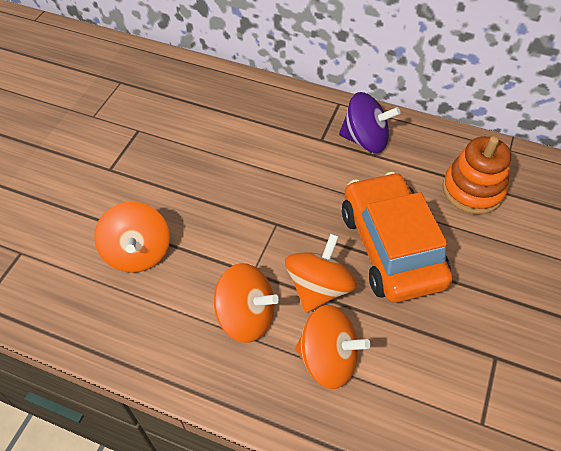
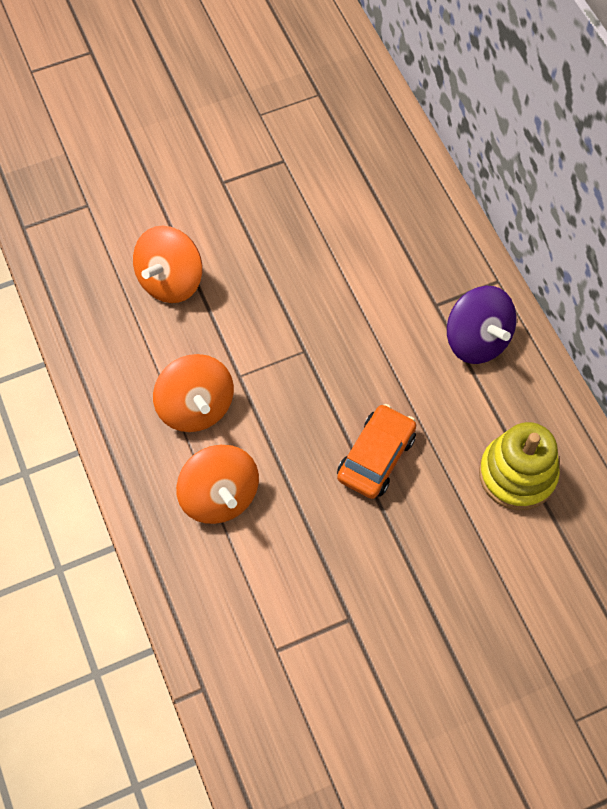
camera: 45 degrees right, 10 degrees up
(318, 288) = (276, 435): orange spinning top -> none
(391, 247) = (376, 457): orange car -> orange car, size x0.59
(472, 190) = (517, 474): orange stacking toy -> yellow stacking toy

